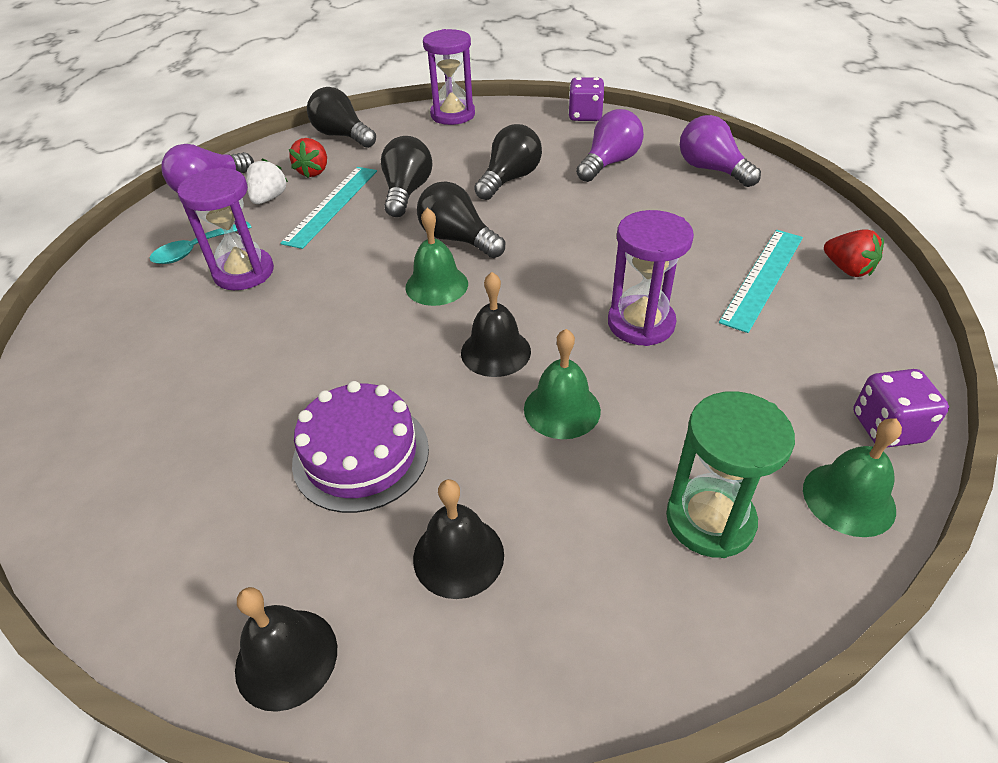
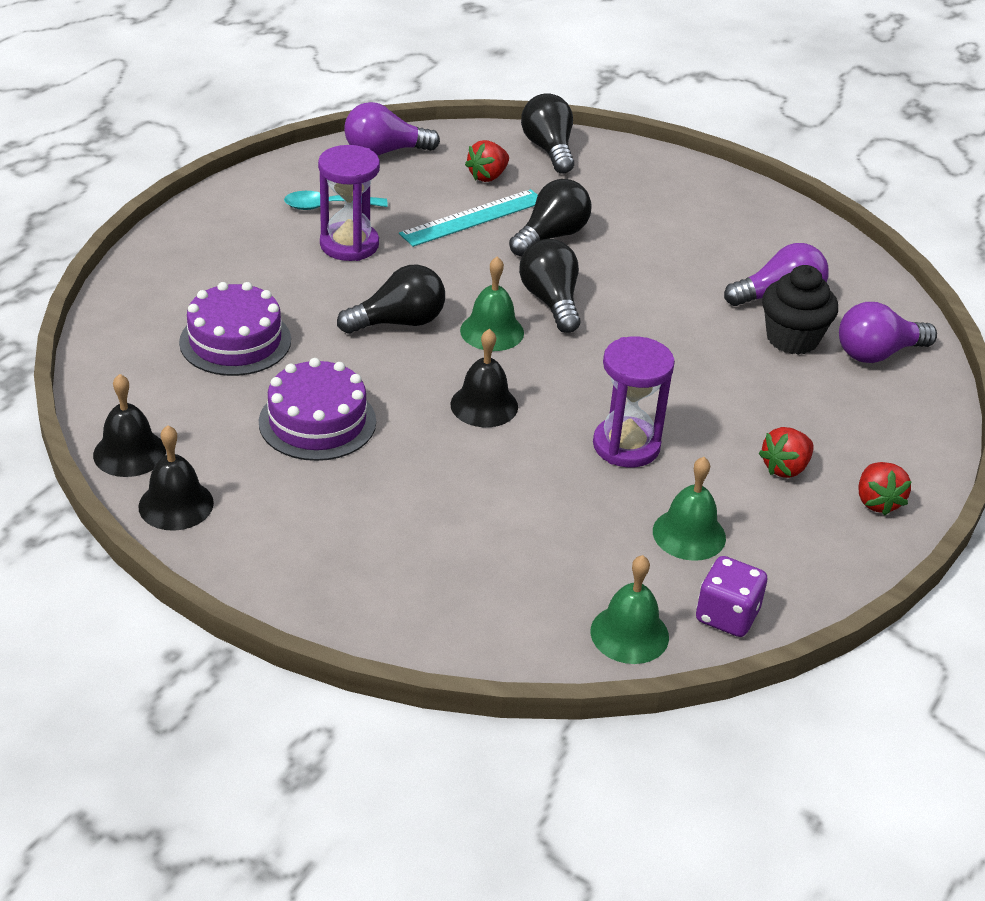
camera: 30 degrees right, 5 degrees down
(204, 416) = (235, 341): none -> purple cake
(269, 198) = (425, 186): white strawberry -> none
(453, 115) = (681, 174): purple hourglass -> none
(458, 556) = (323, 512): black bell -> black bell (129, 453)
(509, 179) = (660, 268): black light bulb -> black light bulb (398, 322)
(562, 409) = (489, 469): green bell -> green bell (689, 534)
(585, 116) = (819, 236): purple dice -> none
(650, 185) = (792, 339): none -> black cupcake
(710, 520) = (512, 588): green hourglass -> none
(711, 170) = (877, 353): purple light bulb -> purple light bulb turned 105 degrees counterclockwise
(763, 278) = (785, 468): turquoise ruler -> red strawberry

